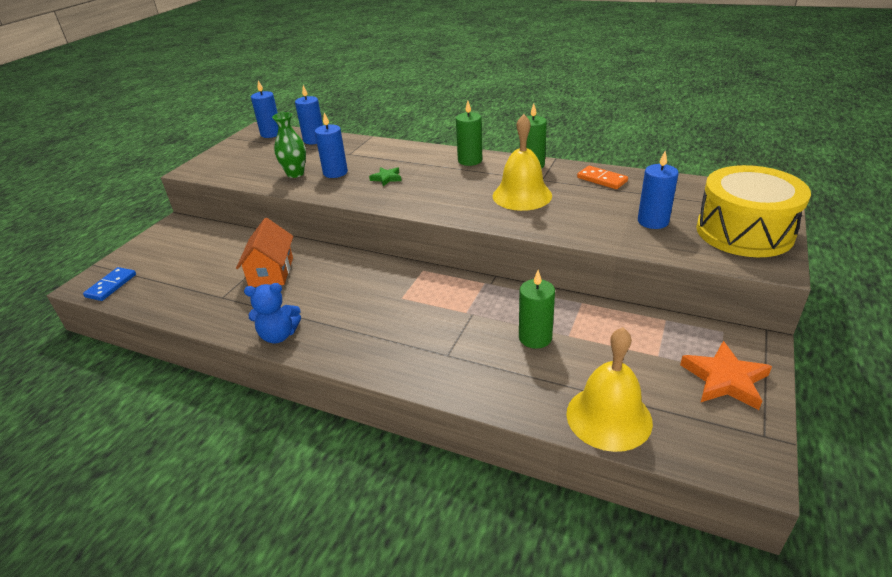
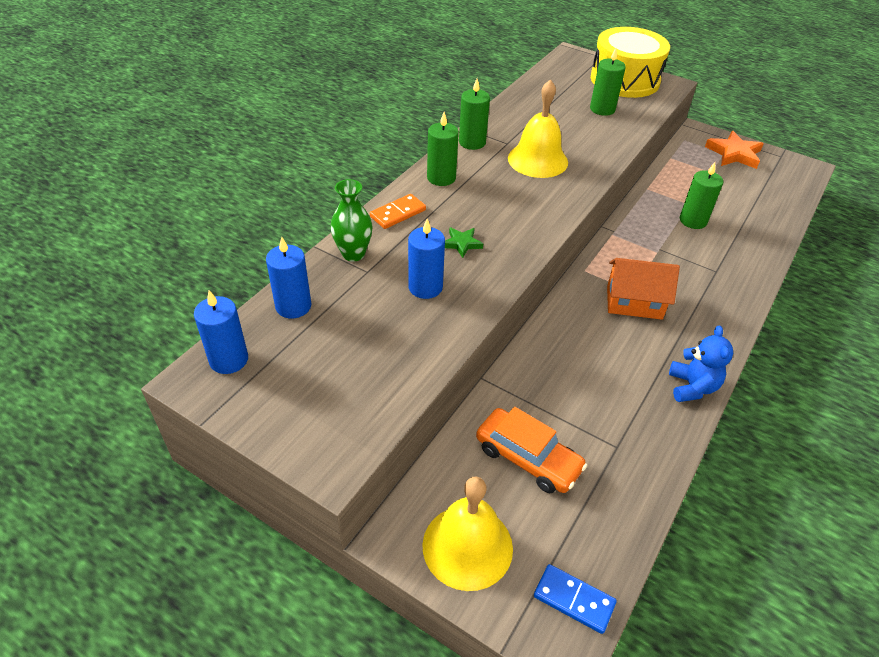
camera: 85 degrees left, 10 degrees up
(219, 260) = (528, 458): none -> orange car
(271, 272) = (568, 397): orange house -> orange house (634, 302)
(295, 174) = (411, 327): green vase -> green vase (353, 254)
(602, 179) = (520, 113): orange domino -> orange domino (398, 213)
(608, 417) = (776, 207): yellow bell -> yellow bell (467, 546)
(653, 221) = (602, 109): blue candle -> green candle

